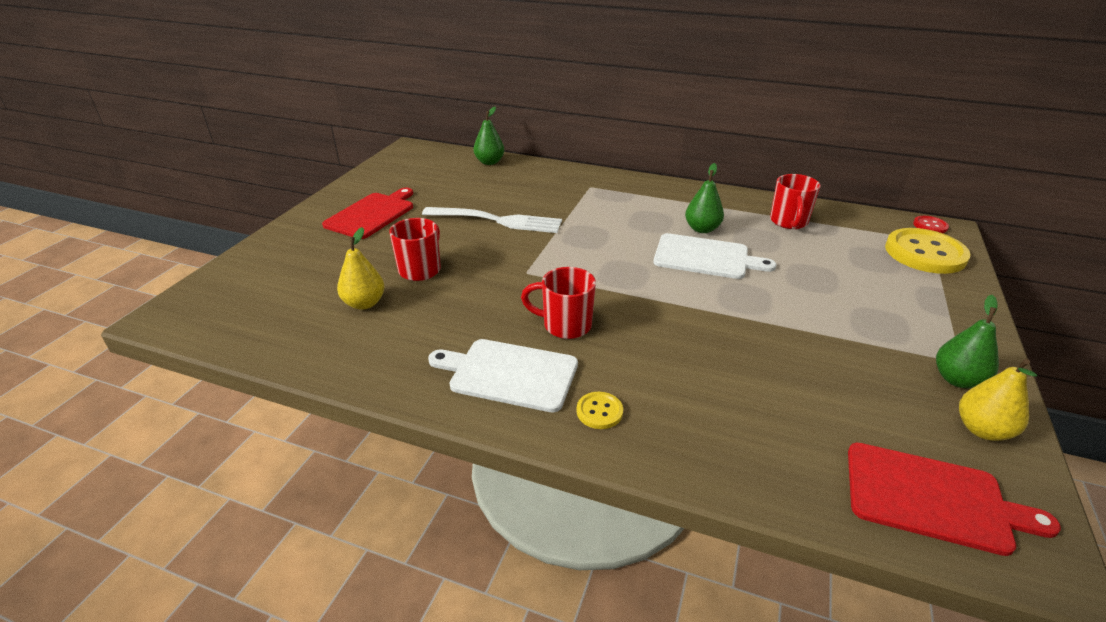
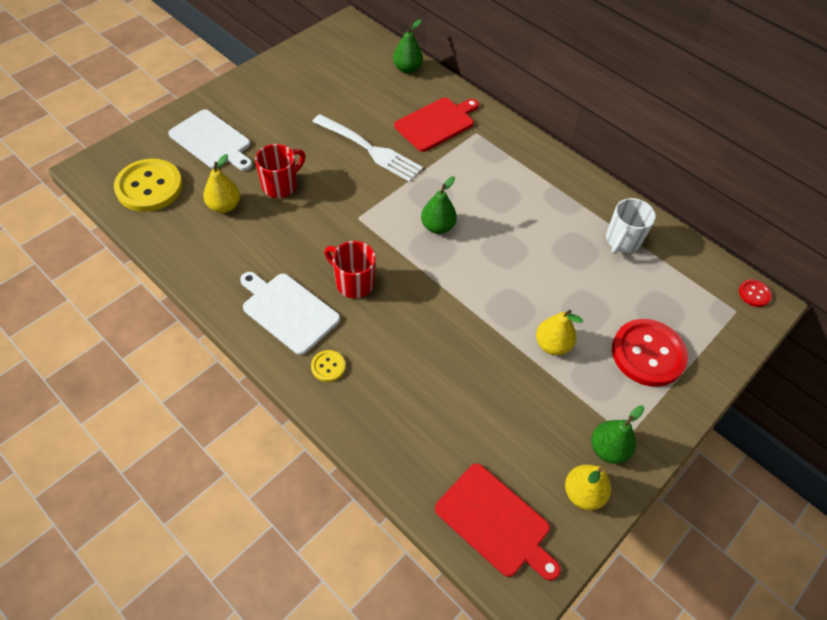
camera: 20 degrees right, 20 degrees up
(372, 214) = (274, 107): red cutting board -> red cutting board (436, 123)
(702, 229) = (536, 221): green pear -> green pear (437, 227)
(705, 257) = (513, 254): white cutting board -> white cutting board (212, 141)
(789, 222) = (622, 241): red mug -> white mug
(812, 313) = (552, 345): none -> yellow pear
(900, 292) = (648, 354): none -> red button
(925, 253) = (714, 323): yellow button -> yellow button (149, 187)

